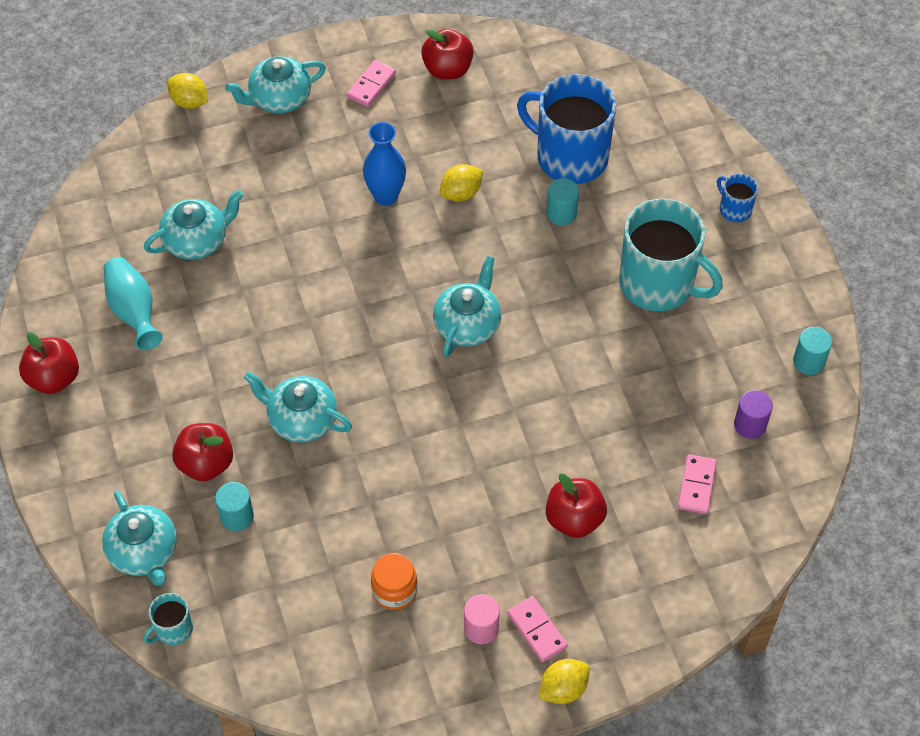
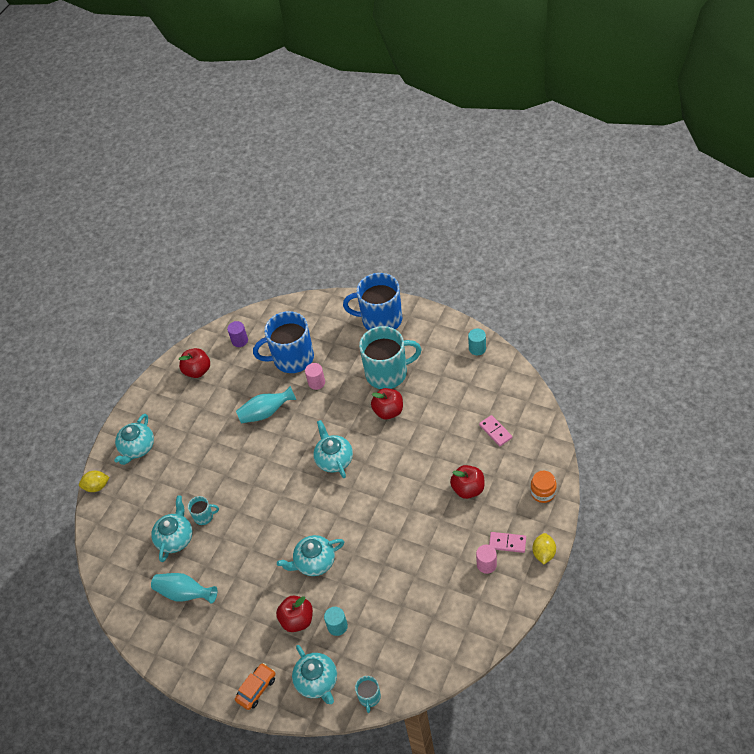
camera: 40 degrees left, 5 degrees down
(54, 378) = (184, 656): red apple -> red apple (388, 411)
(78, 491) = (256, 689): none -> orange car
(144, 552) = (317, 681): turquoise teapot -> turquoise teapot turned 45 degrees clockwise
(253, 247) = (204, 516): none -> turquoise mug
(371, 85) = (172, 406): pink domino -> none
(386, 196) = (236, 443): blue vase -> none
(394, 590) = (436, 586): orange jar -> orange jar (543, 492)
(461, 193) = (266, 413): yellow lemon -> turquoise vase
(561, 213) = (316, 382): turquoise cylinder -> pink cylinder
(734, 209) = (380, 319): blue mug -> blue mug, size x2.25
(750, 425) = (486, 391): purple cylinder -> purple cylinder (240, 340)

